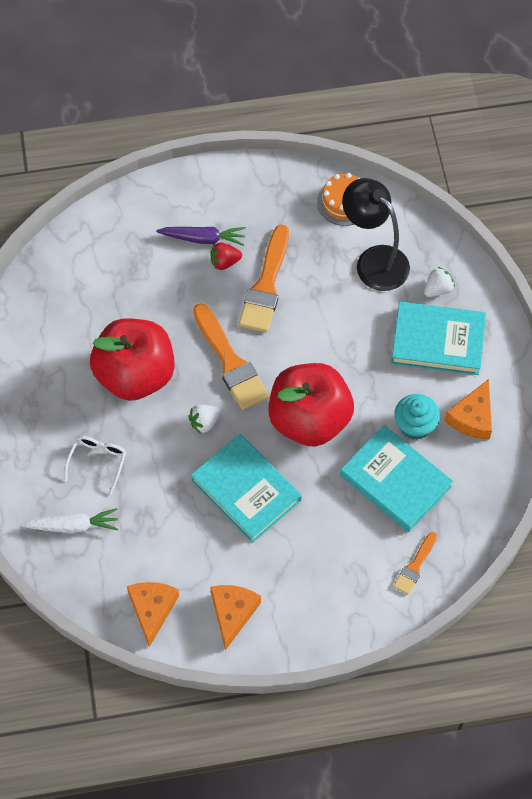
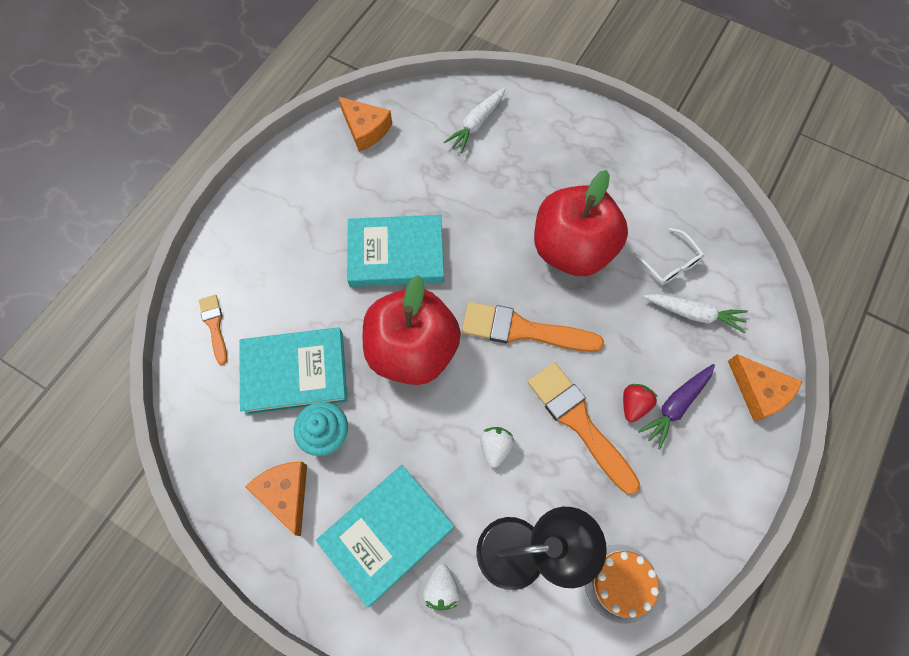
camera: 130 degrees right, 5 degrees up
(98, 462) = (515, 172): white glasses -> white glasses (669, 263)
(122, 267) = (694, 314): none -> white carrot
(205, 422) = (482, 268): white strawberry -> white strawberry (495, 447)
(232, 613) = (311, 175): orange cheese -> orange cheese (759, 391)

